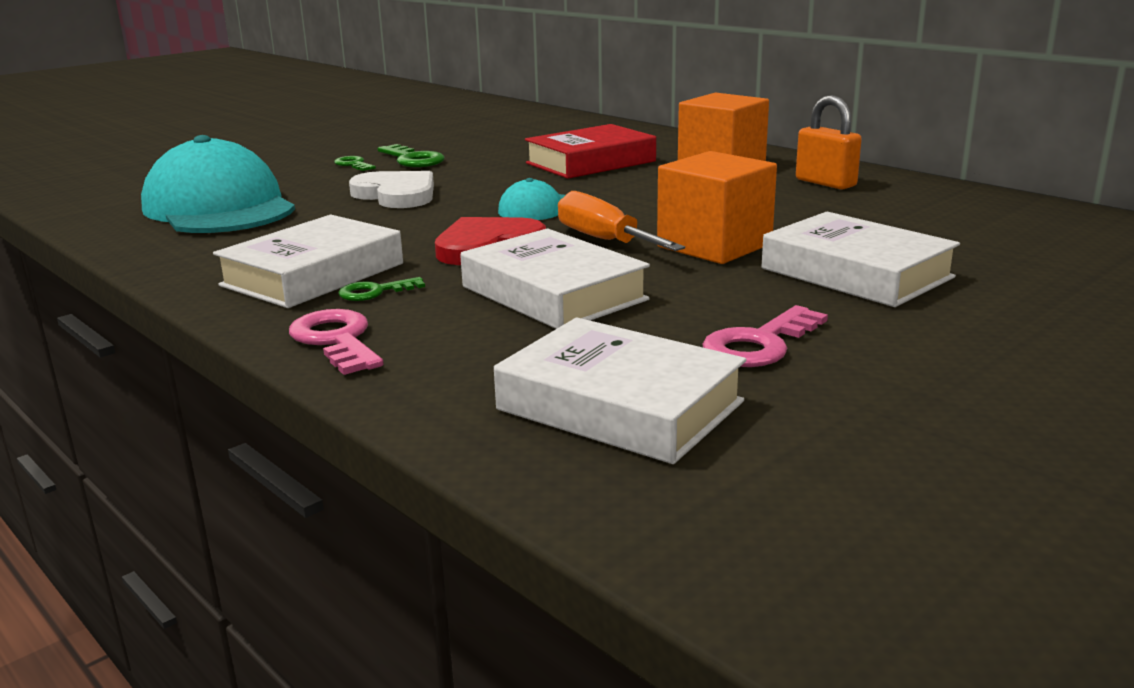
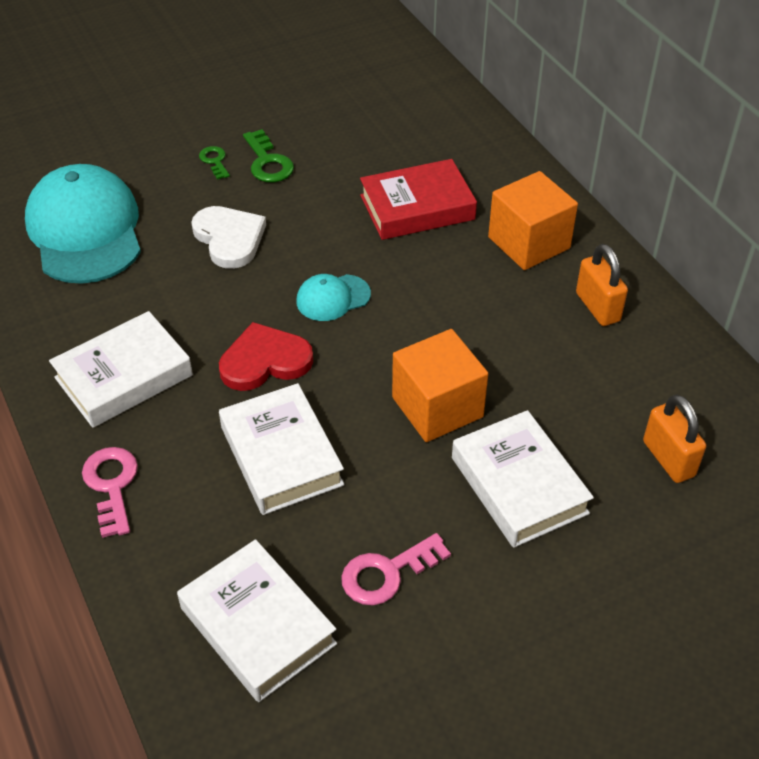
camera: 15 degrees right, 25 degrees up
(375, 292) = (158, 418): green key -> none
(604, 240) = (357, 374): orange screwdriver -> none
(997, 240) = (668, 459): none -> orange padlock

